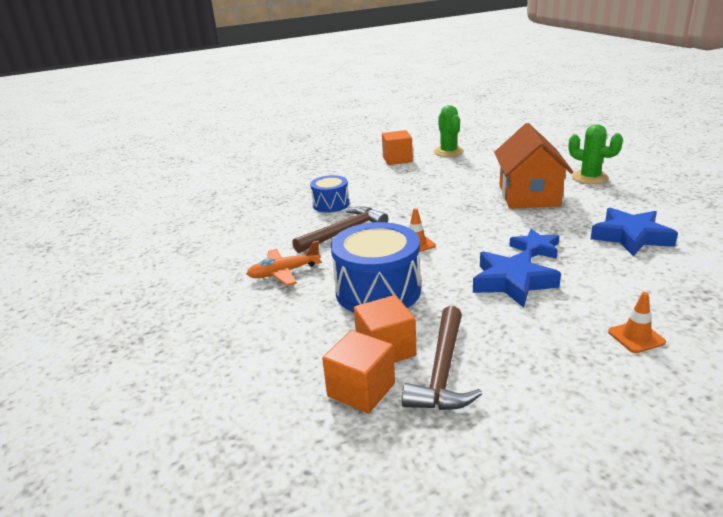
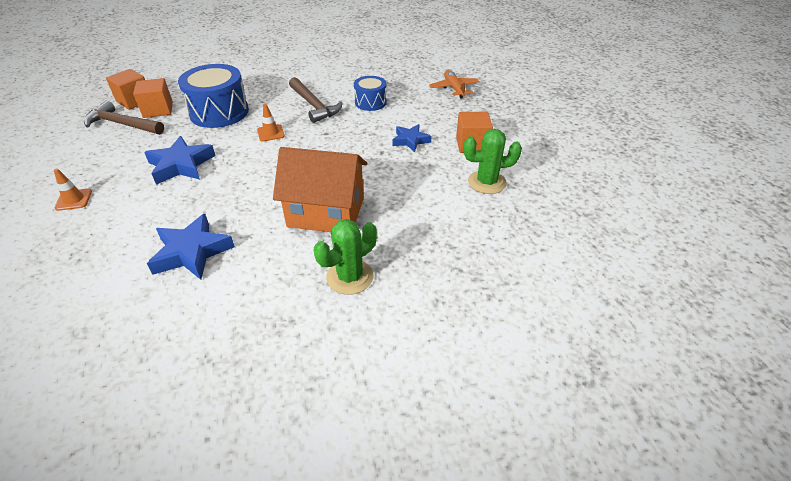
camera: 95 degrees right, 15 degrees up
(284, 272) = (270, 83): orange plane -> orange plane (454, 88)
(535, 249) = (218, 188): blue star -> blue star (410, 140)

